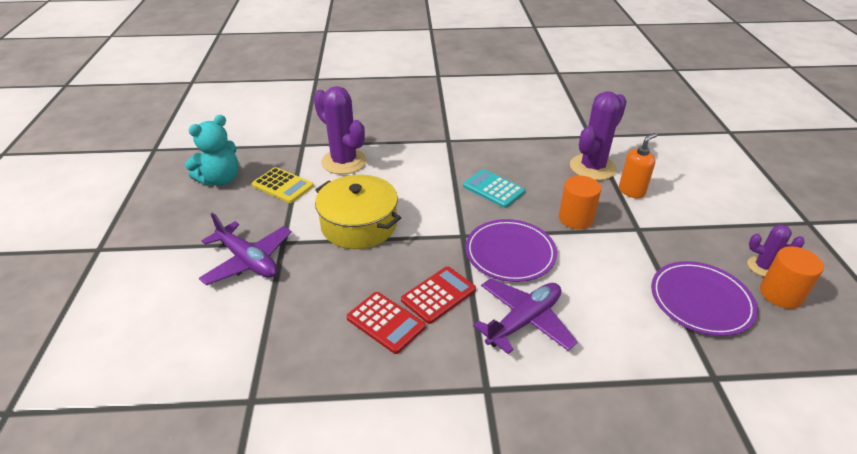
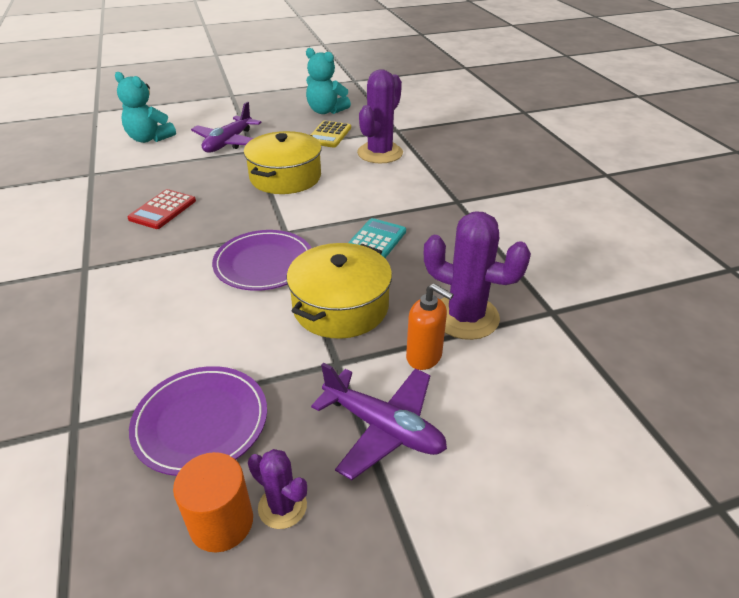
camera: 75 degrees right, 0 degrees up
(178, 337) = (149, 138): none -> turquoise teddy bear
(438, 295) = (197, 230): red calculator -> none
(524, 321) = (164, 281): purple plane -> purple plane (383, 428)
(575, 218) = (340, 306): orange cylinder -> yellow pot
(763, 267) = (282, 506): purple cactus -> purple cactus turned 60 degrees counterclockwise

